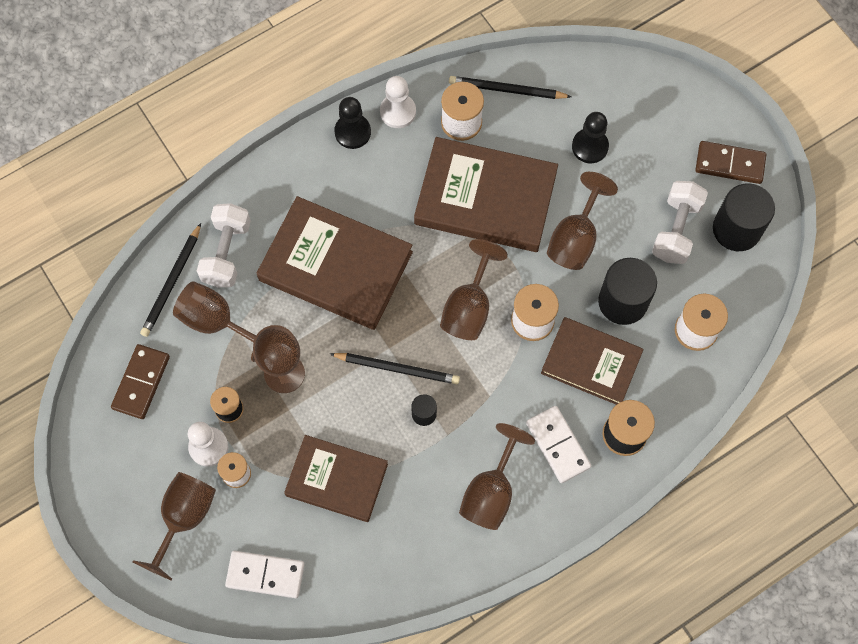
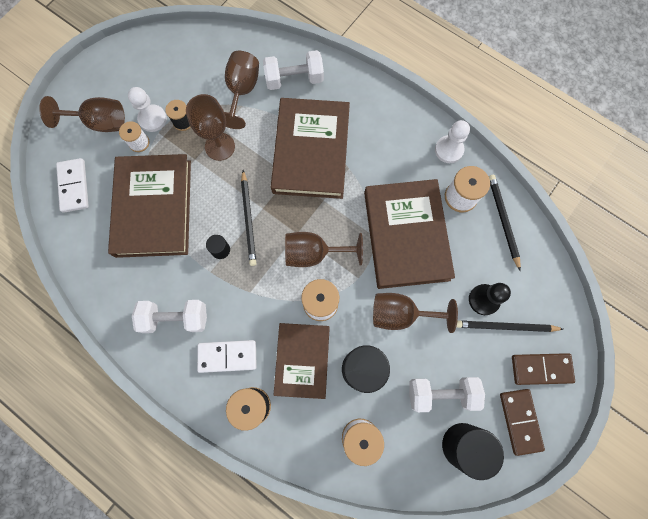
camera: 70 degrees right, 5 degrees up
(141, 382) = (184, 63): brown domino -> brown domino (541, 368)
(172, 282) = (260, 55): black pencil -> black pencil (505, 327)
(336, 480) = (153, 208): brown book -> brown book, size x1.54
(352, 132) = (419, 125): black pawn -> none
(491, 492) = (175, 318): brown goblet -> white dumbbell
(558, 445) = (227, 356): white domino -> white domino turned 45 degrees clockwise

